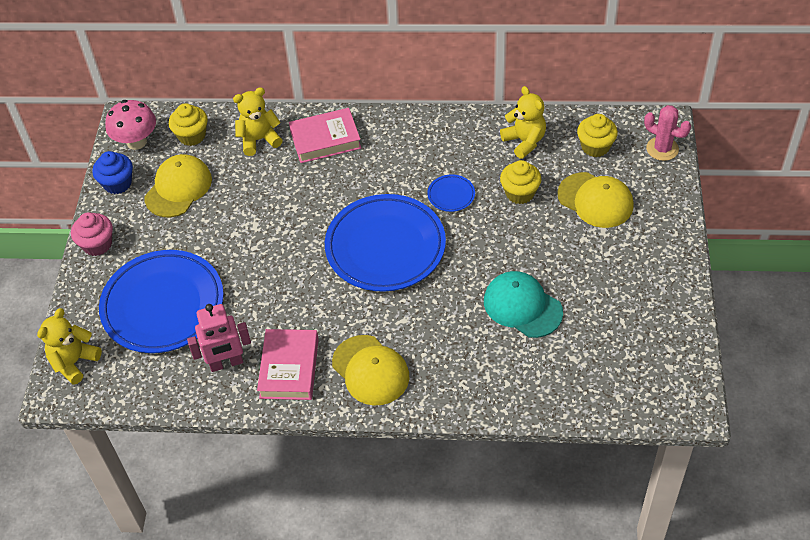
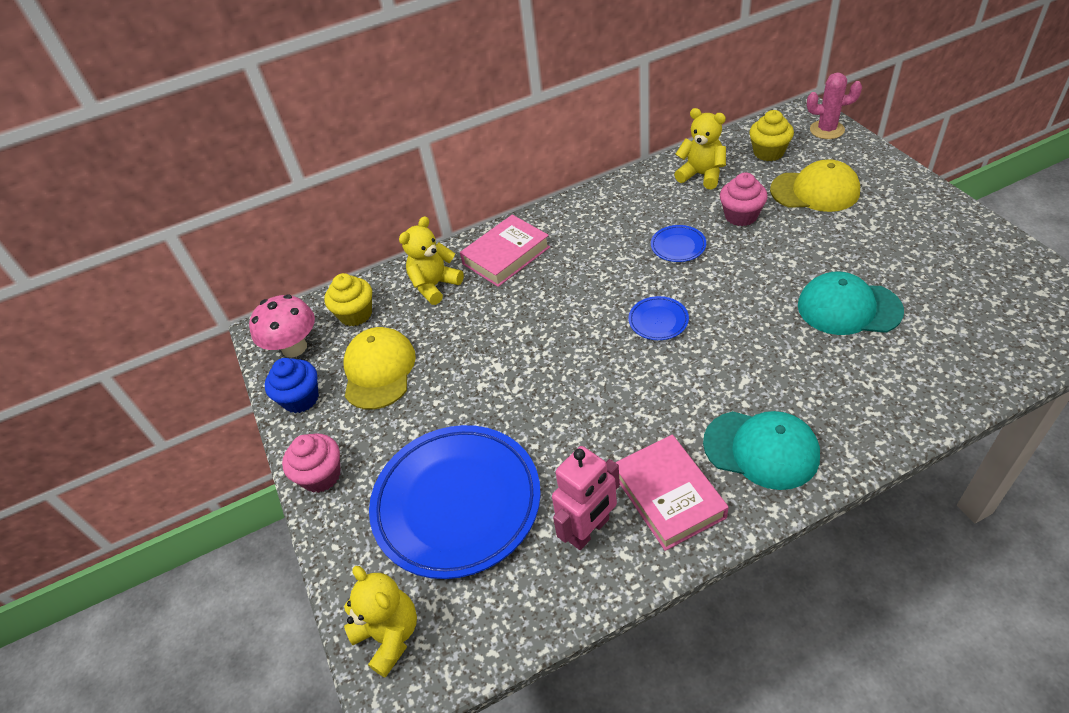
camera: 25 degrees left, 5 degrees down
(74, 362) = (389, 635): yellow teddy bear -> yellow teddy bear turned 135 degrees clockwise
(370, 370) = (761, 449): yellow cap -> turquoise cap
(385, 247) = (658, 321): blue plate -> blue plate, size x0.41
(519, 193) = (741, 216): yellow cupcake -> pink cupcake

